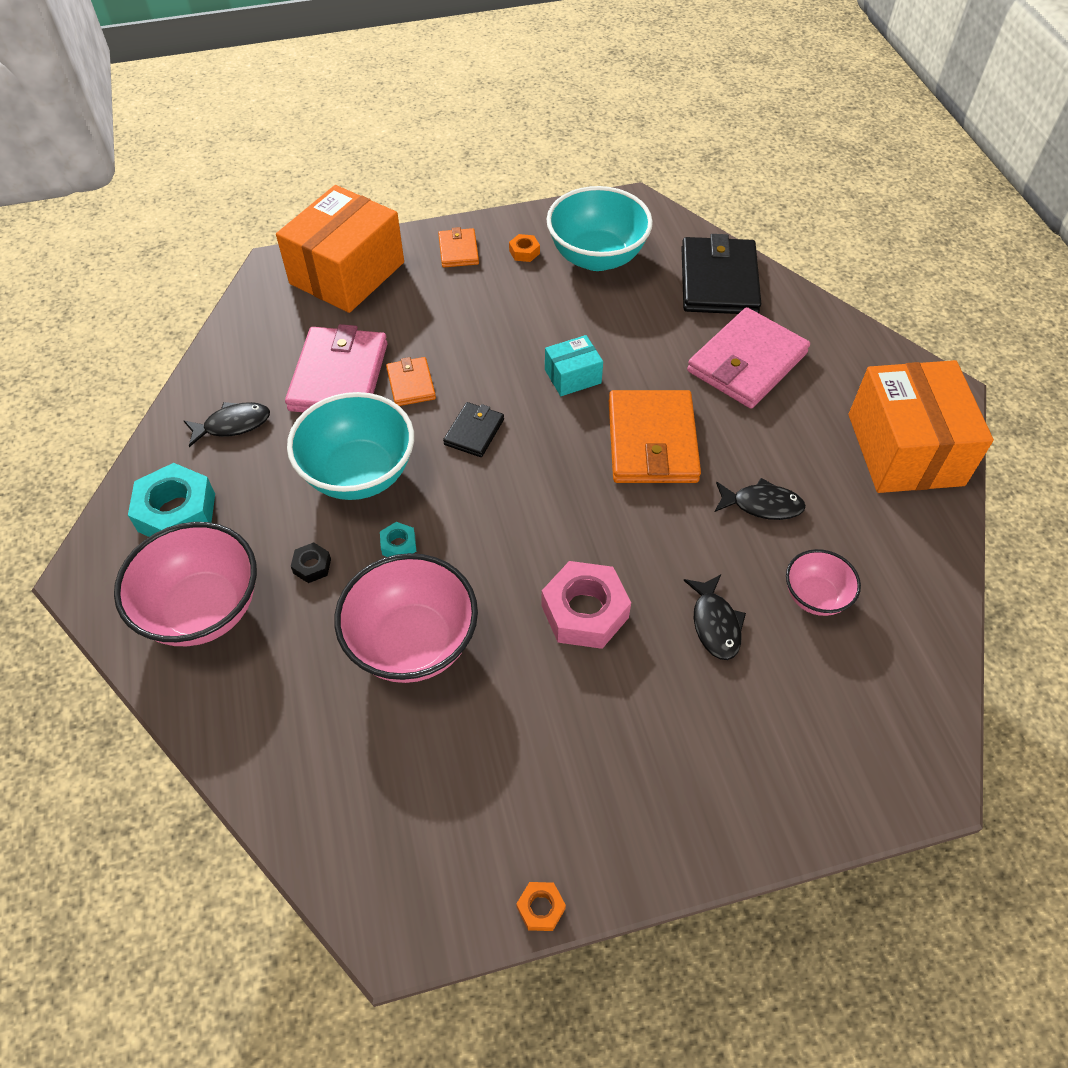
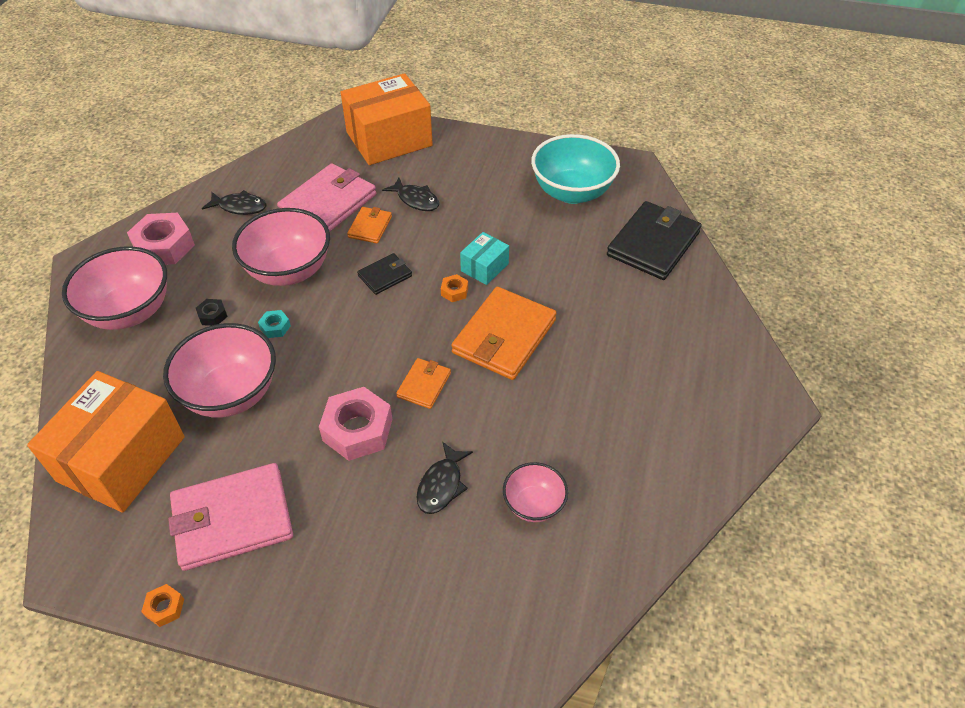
camera: 30 degrees right, 5 degrees down
(177, 512) = (164, 246): turquoise nut -> pink nut
(359, 474) = (289, 270): turquoise bowl -> pink bowl
(458, 250) = (476, 151): orange wallet -> orange wallet (424, 385)
(524, 252) = (521, 169): orange nut -> orange nut (454, 291)
(572, 376) = (484, 267): turquoise box -> turquoise box turned 60 degrees counterclockwise
(747, 362) = (625, 312): pink wallet -> pink wallet (232, 519)
(762, 505) = (549, 419): black fish -> black fish (416, 200)
(904, 449) = (702, 431): orange box -> orange box (121, 458)

